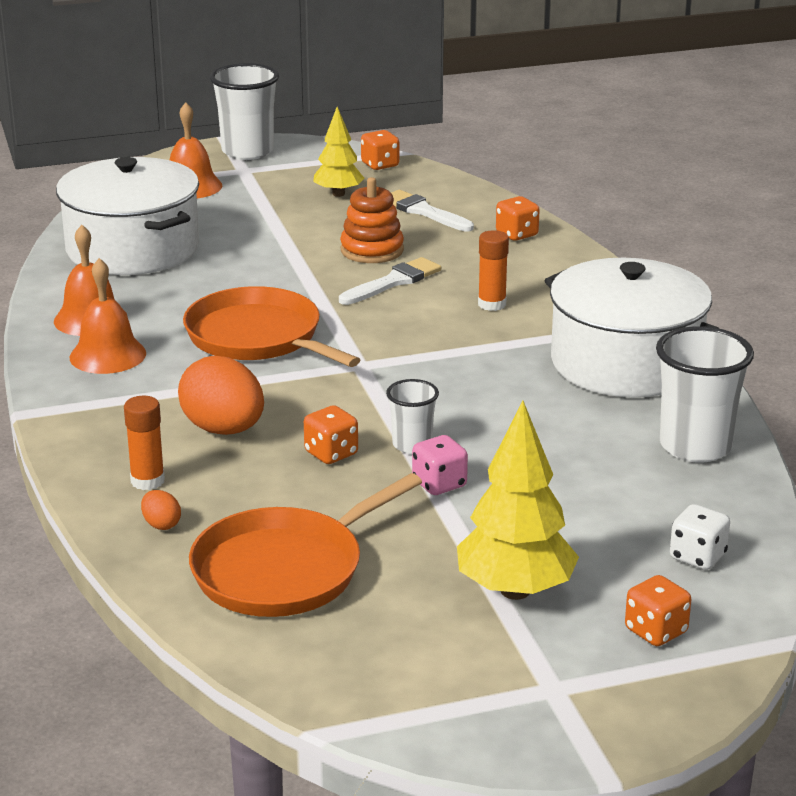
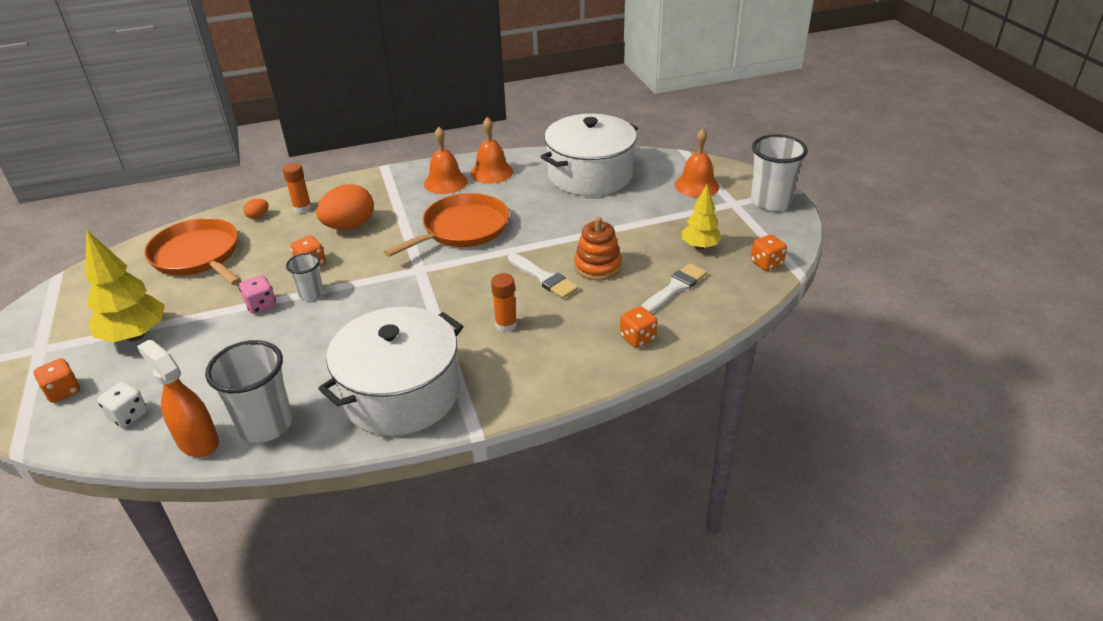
camera: 90 degrees right, 10 degrees up
(734, 491) = (197, 441): none -> orange spray bottle

